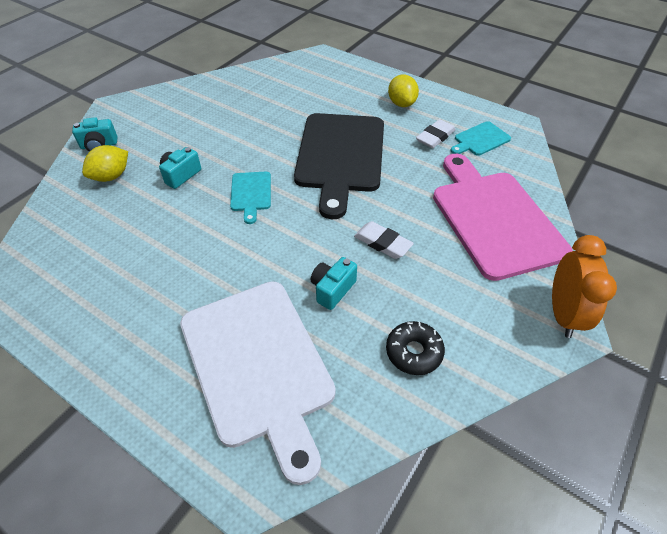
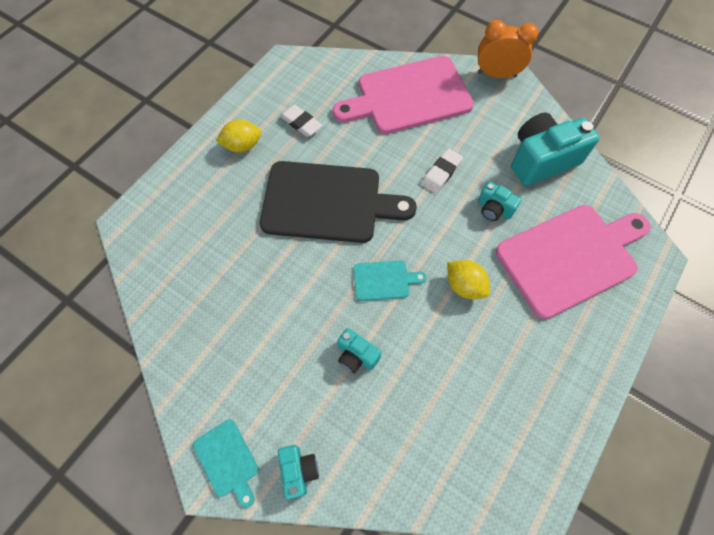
camera: 90 degrees left, 15 degrees up
(111, 176) = (358, 436): yellow lemon -> yellow lemon (464, 286)
(258, 365) = (570, 257): white cutting board -> pink cutting board
(414, 352) = (541, 160): black donut -> turquoise camera
(480, 140) = (307, 90): turquoise cutting board -> turquoise cutting board (227, 460)

